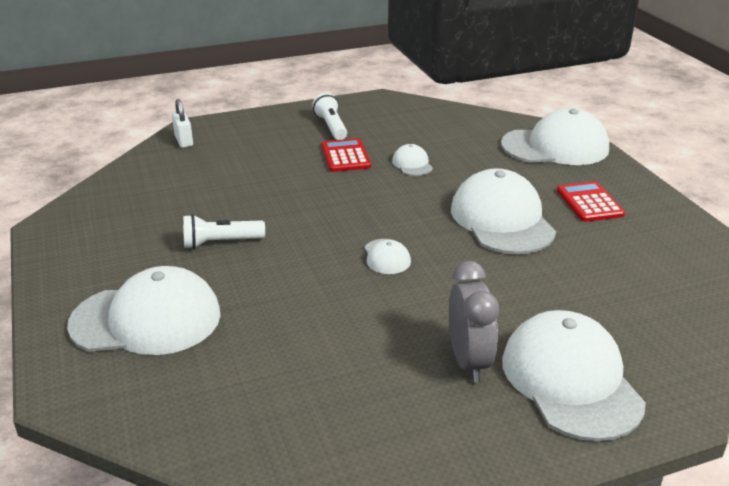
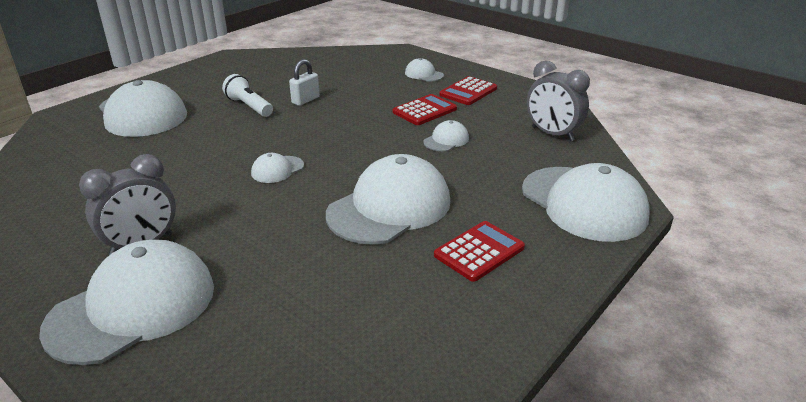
camera: 60 degrees right, 0 degrees up
(184, 141) = (377, 55): white padlock -> white padlock (305, 100)
(266, 134) = (424, 74): none -> white cap
(331, 127) = (468, 92): white flashlight -> red calculator
(446, 121) = (552, 134): none -> grey clock

